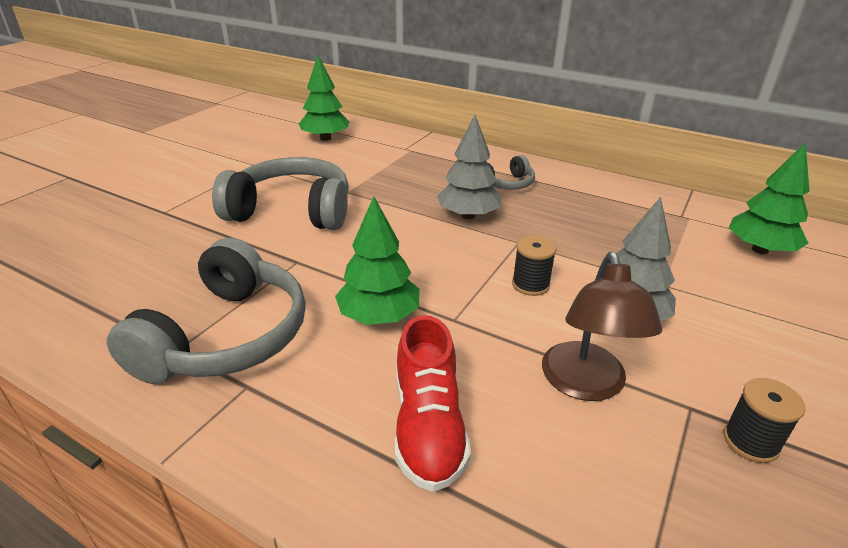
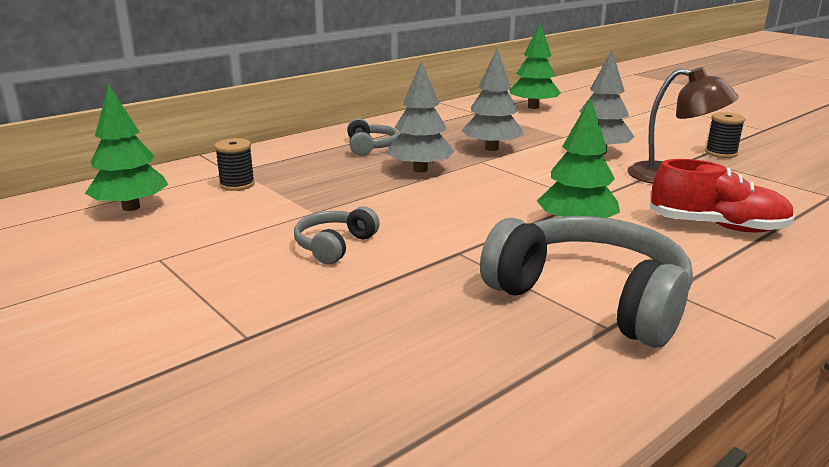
camera: 70 degrees left, 10 degrees down
(292, 211) = (334, 245): grey headphones -> grey headphones, size x0.50
(530, 285) = (548, 169): black spool -> black spool (237, 184)
(564, 242) = (491, 148): none -> grey tree

